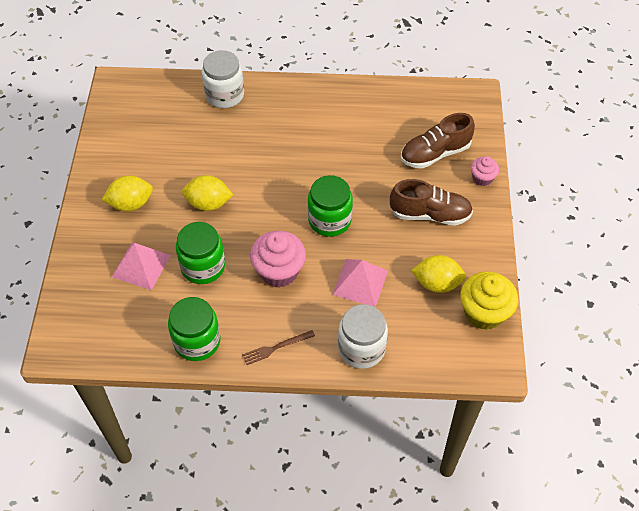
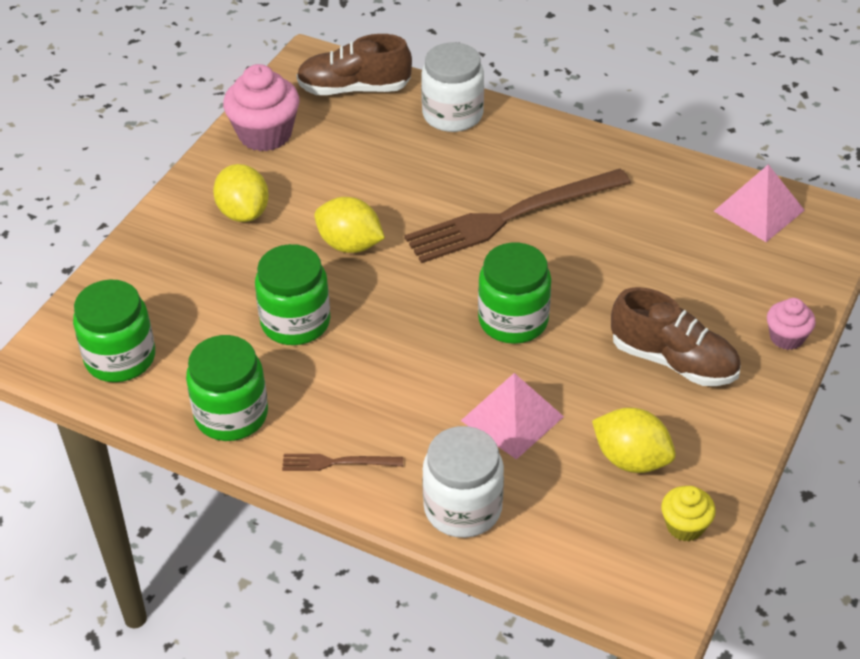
camera: 25 degrees right, 10 degrees down
(107, 329) = (120, 358): none -> green jar
(131, 204) = (243, 213): yellow lemon -> yellow lemon turned 60 degrees clockwise
(141, 266) = (212, 294): pink pyramid -> pink pyramid (758, 210)
(279, 271) = (399, 363): pink cupcake -> pink cupcake (265, 134)
(294, 153) = (511, 217): none -> brown fork
(435, 153) = (728, 281): brown shoe -> brown shoe (354, 89)
(484, 313) = (685, 526): yellow cupcake -> yellow cupcake, size x0.55

